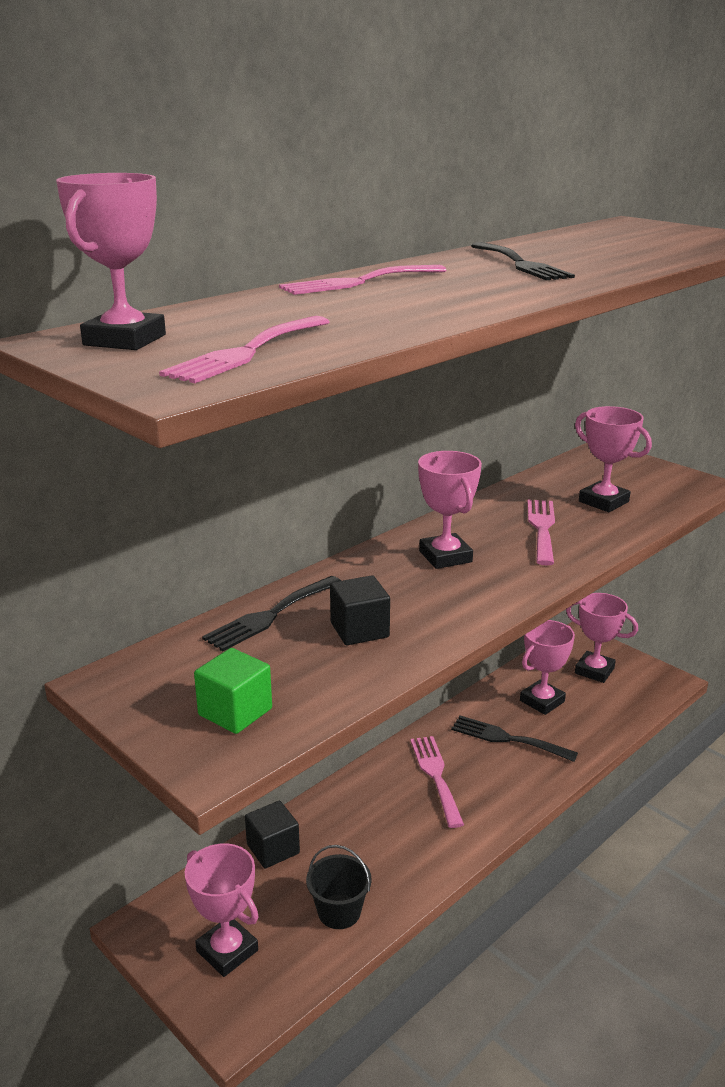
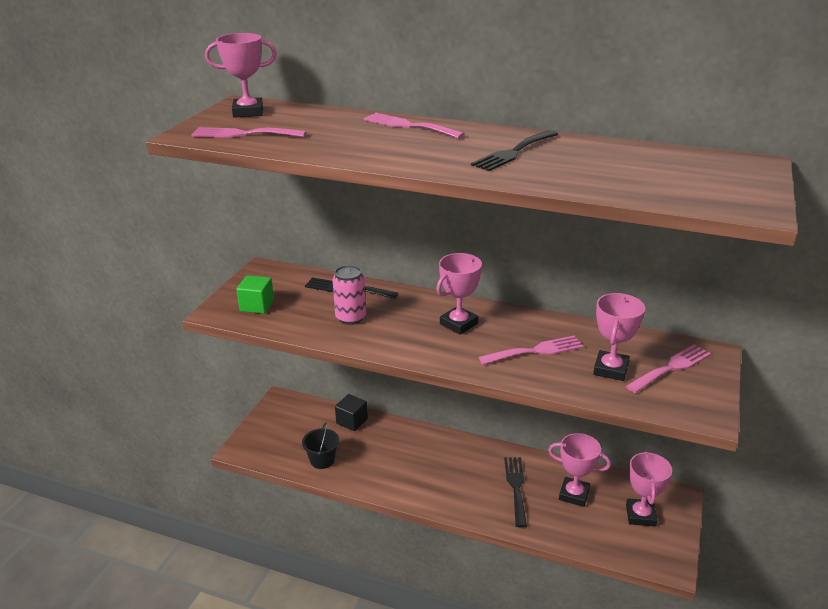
camera: 65 degrees right, 5 degrees up
(227, 951) = (278, 431): pink trophy -> none
(359, 630) = (351, 318): black cube -> pink can
(436, 776) = (453, 464): pink fork -> pink fork (671, 367)

